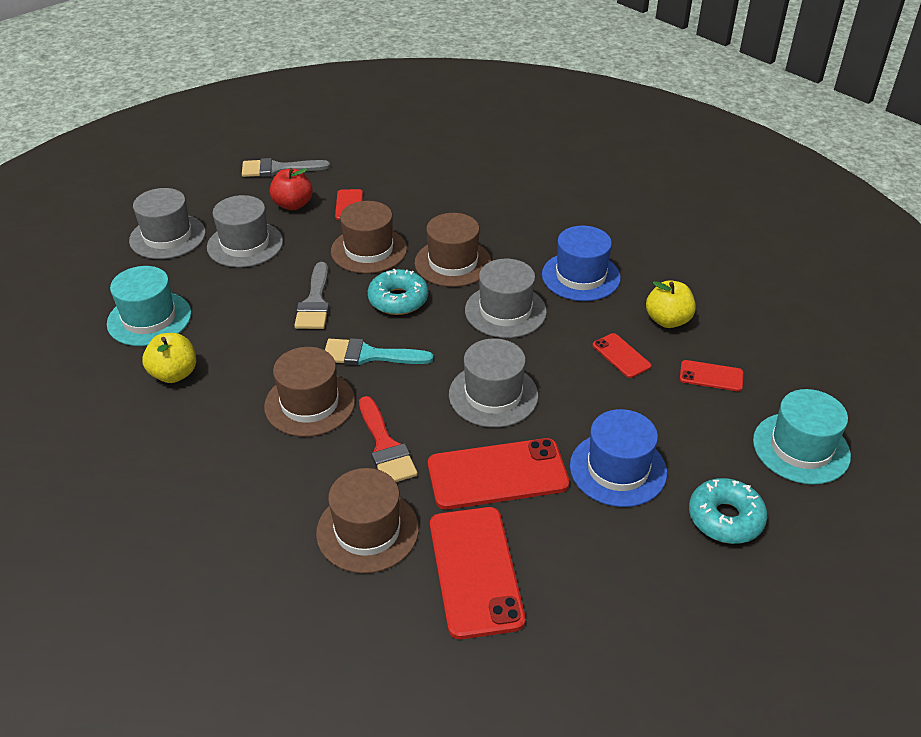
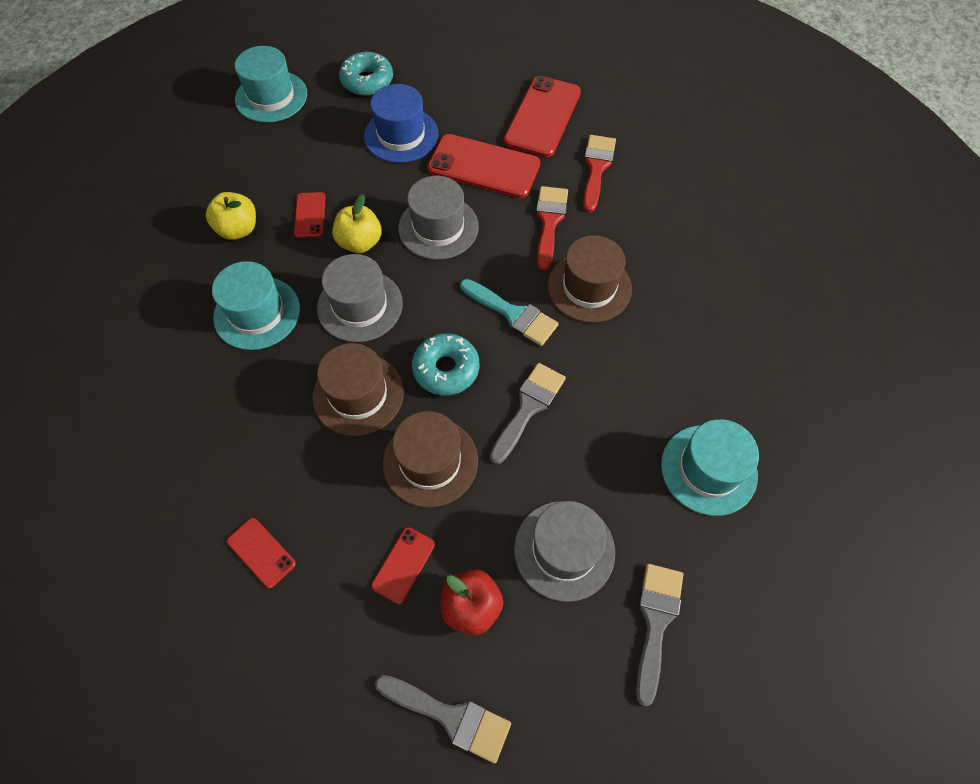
camera: 150 degrees left, 20 degrees up
(167, 236) = (655, 621): grey hat -> grey brush
(174, 374) = (699, 377): yellow apple -> yellow apple (360, 242)
(367, 530) = (596, 168): brown hat -> red brush
(580, 276) = (257, 313): blue hat -> turquoise hat
(711, 376) = (265, 168): red phone -> red phone (261, 552)

